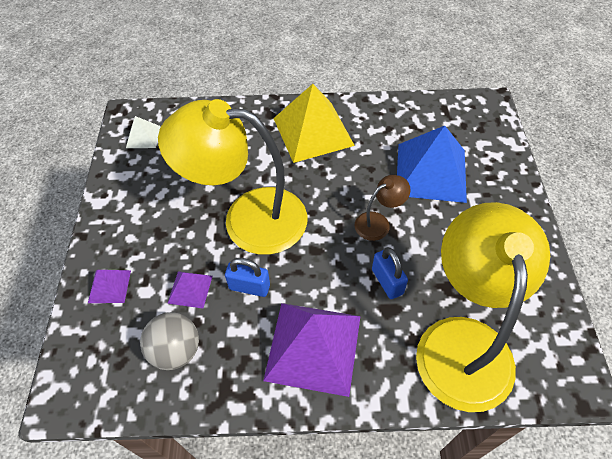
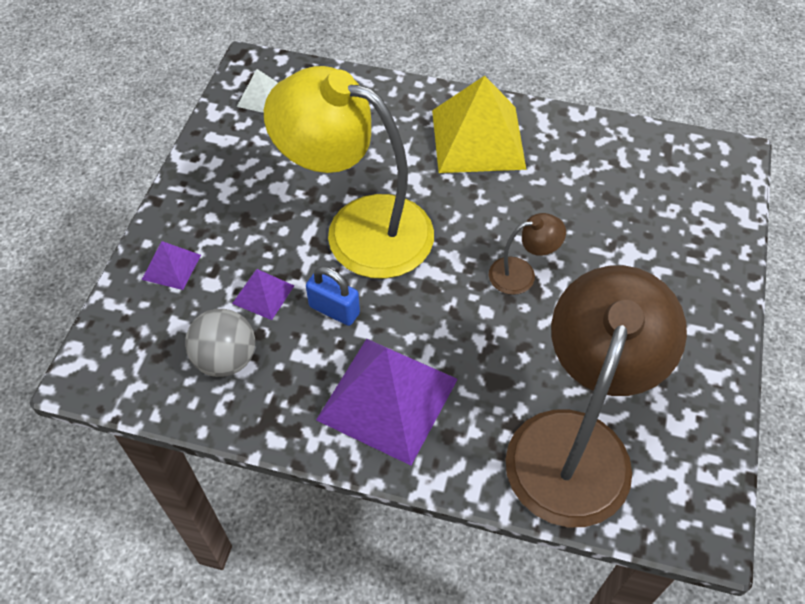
camera: 15 degrees right, 0 degrees up
(387, 281) = (506, 347): blue padlock -> none
(431, 172) = (615, 227): blue pyramid -> none
(463, 341) = (576, 442): yellow lamp -> brown lamp

